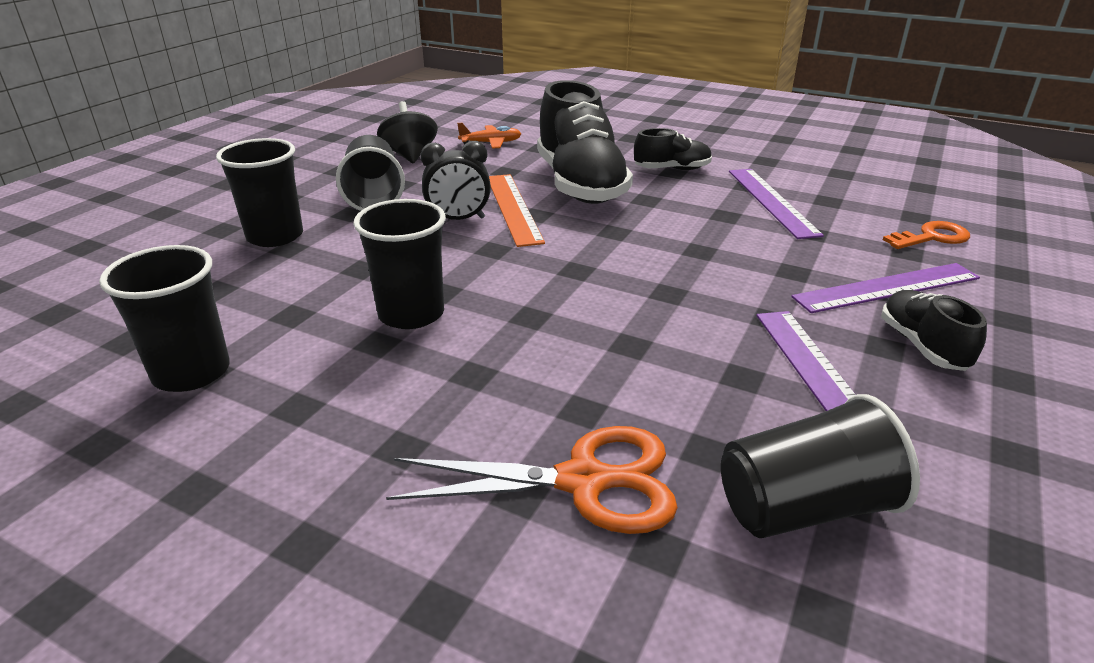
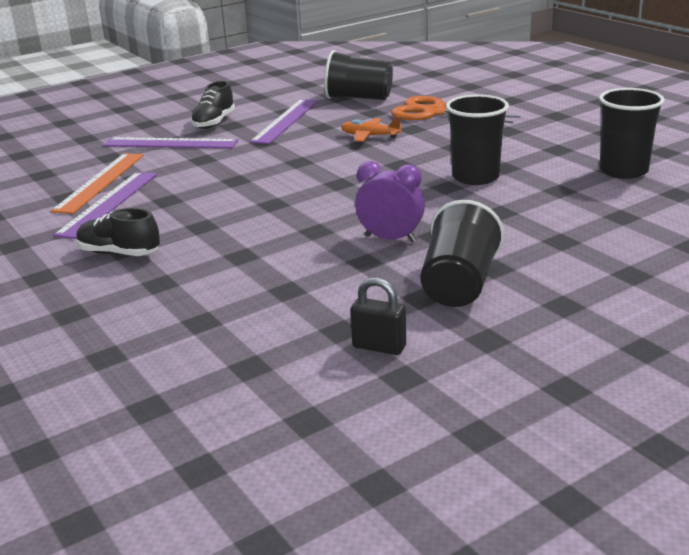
camera: 150 degrees left, 5 degrees down
(275, 236) = (574, 254): black cup -> none
(410, 156) = (379, 347): black spinning top -> black padlock
(458, 219) = (390, 238): black clock -> purple clock
(491, 143) = (251, 347): orange plane -> orange plane (370, 136)
(513, 208) = (329, 241): orange ruler -> orange ruler (100, 182)
(580, 184) = (234, 254): black shoe -> none
(932, 237) = (72, 160): orange key -> none

